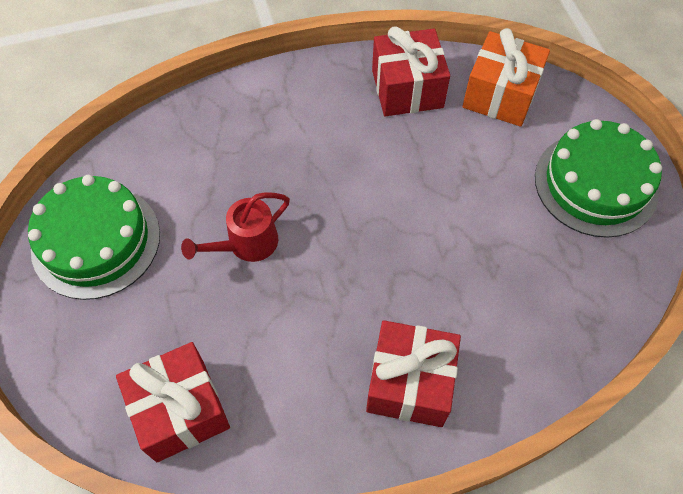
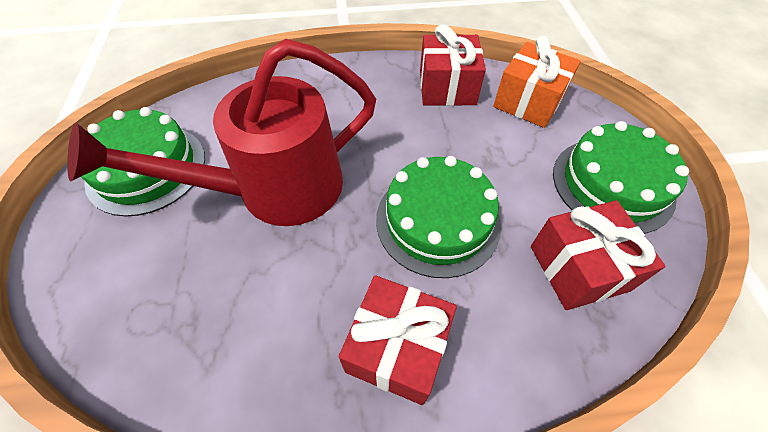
camera: 10 degrees right, 5 degrees down
(180, 410) = (159, 335): red gift -> red gift (578, 268)
(246, 244) = (274, 190): red watering can -> red watering can, size x2.25
(425, 252) = (437, 221): none -> green cake

